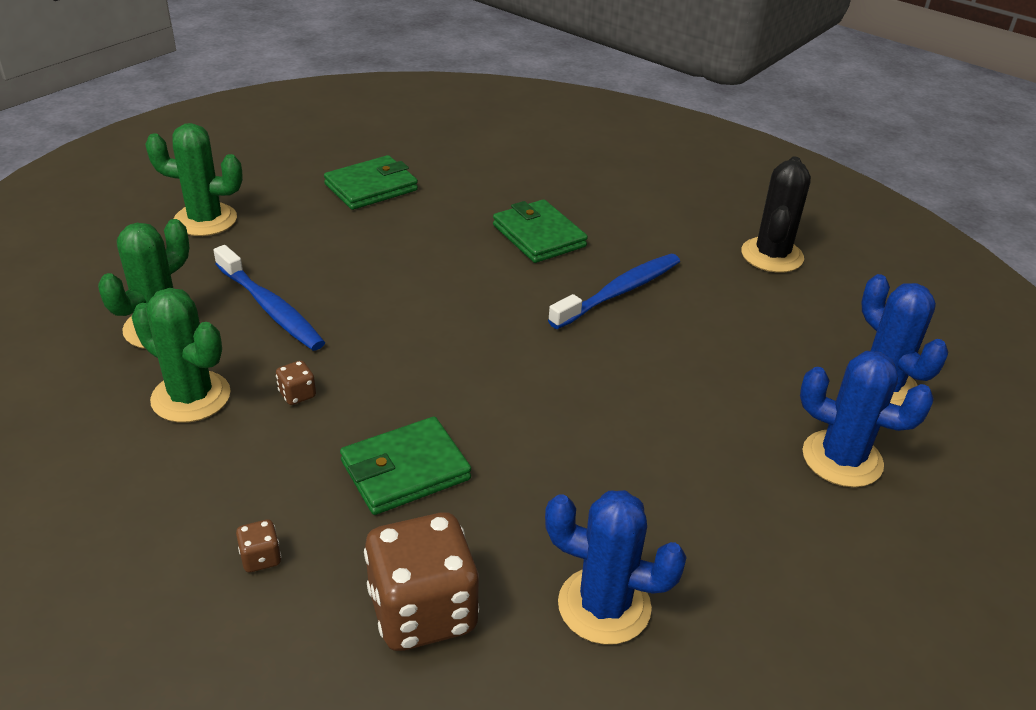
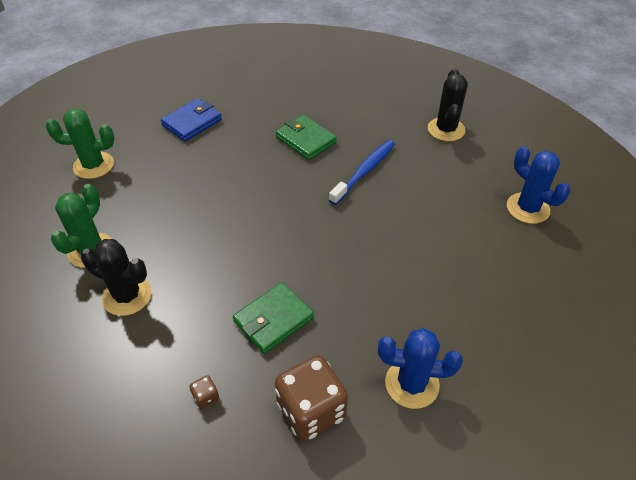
camera: 10 degrees left, 10 degrees up
(191, 397) = (127, 296): green cactus -> black cactus
(270, 308) = (156, 222): blue toothbrush -> none
(297, 394) = (192, 281): brown dice -> none
(371, 187) = (192, 122): green wallet -> blue wallet
(842, 459) = (517, 260): blue cactus -> none

